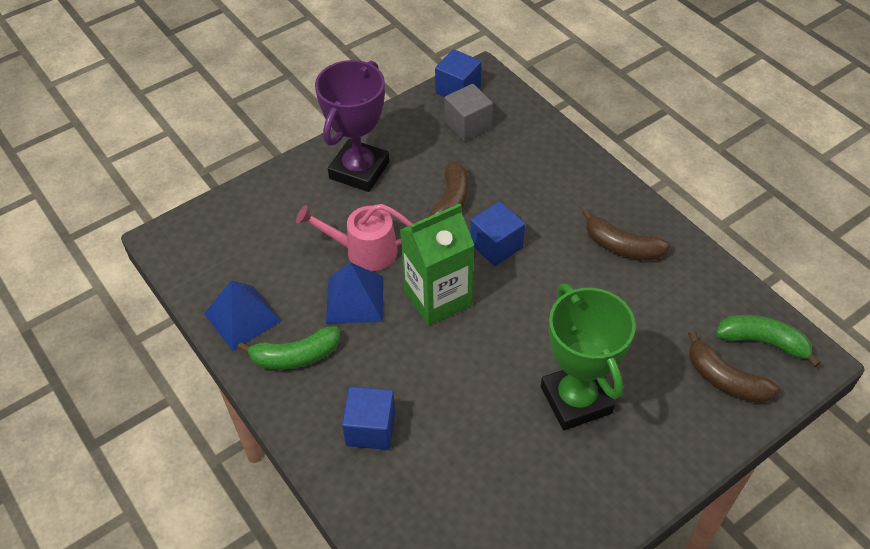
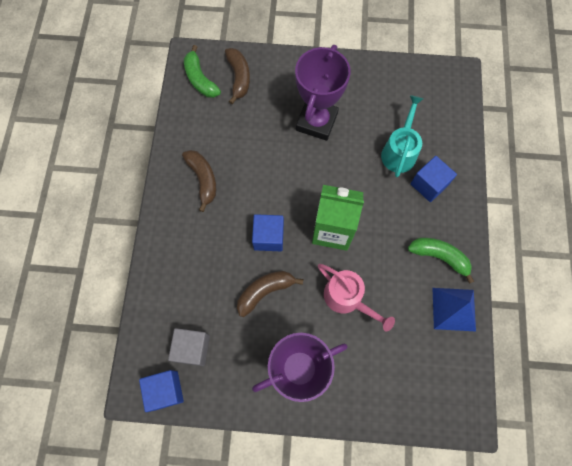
camera: 140 degrees left, 20 degrees up
(355, 299) = (379, 267): blue pyramid -> none
(442, 443) = (399, 151): none -> turquoise watering can
(576, 400) = (316, 122): green trophy -> purple trophy

